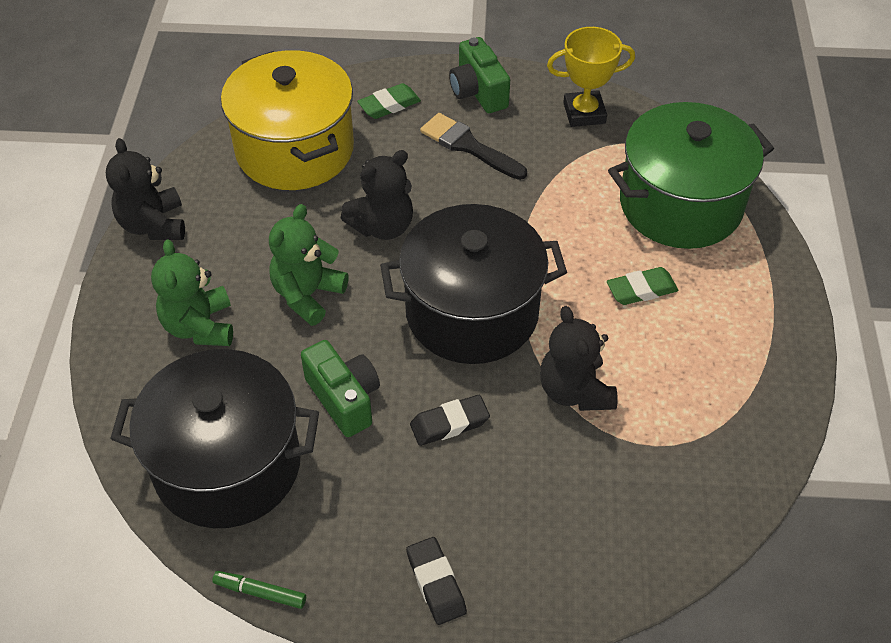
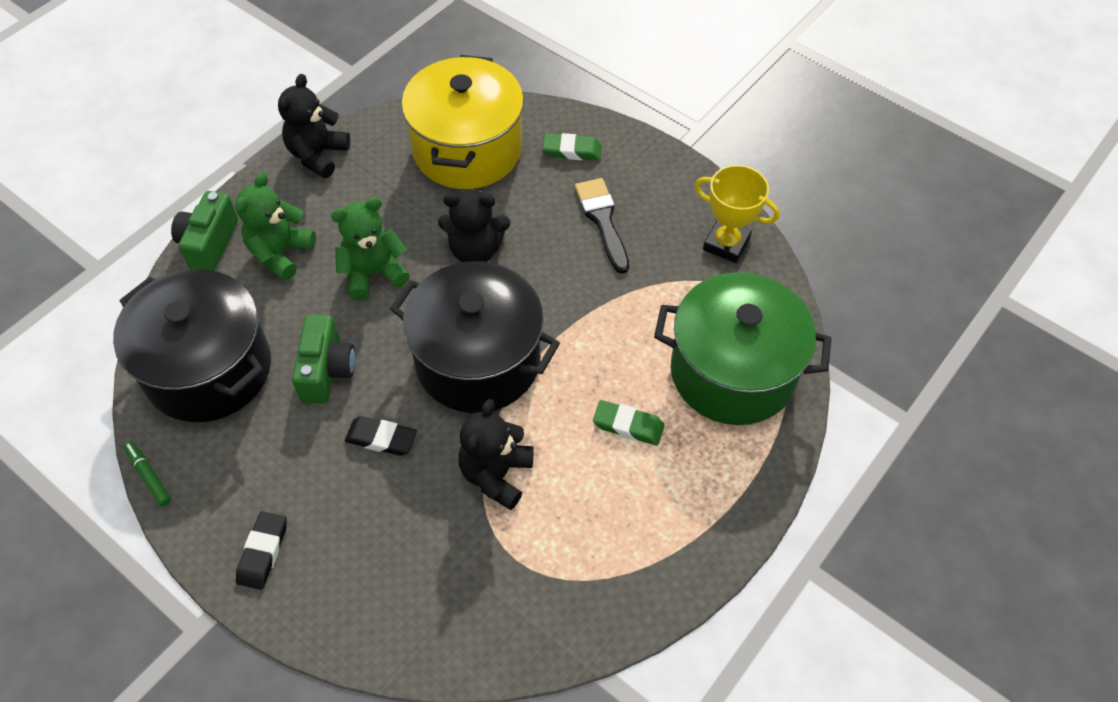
camera: 35 degrees right, 5 degrees up
(478, 92) = (653, 177): green camera -> green camera (209, 244)

